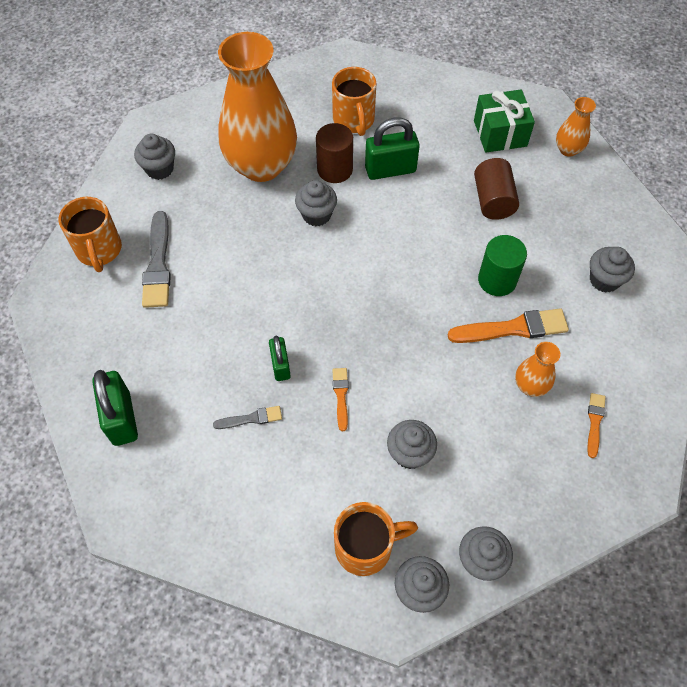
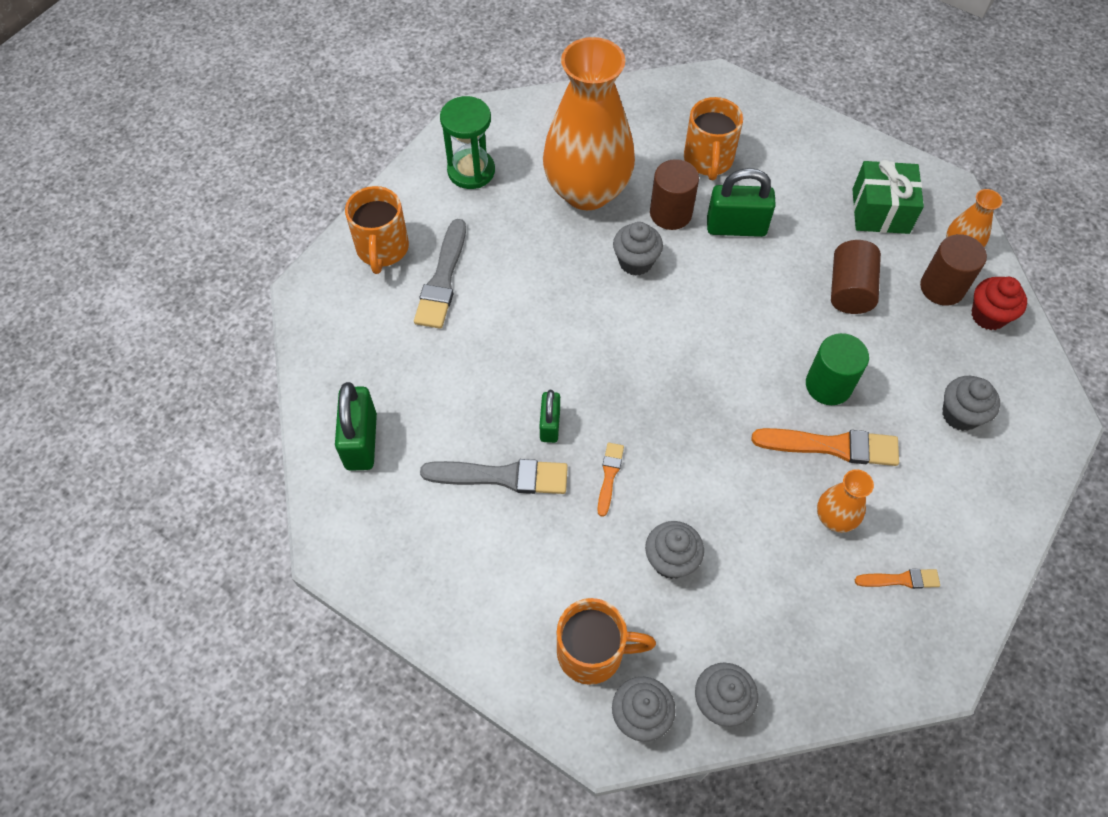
camera: 15 degrees right, 0 degrees up
(159, 169) = (471, 171): grey cupcake -> green hourglass
(251, 418) = (502, 476): grey brush -> grey brush, size x1.85
(563, 183) = (942, 287): none -> brown cylinder
(594, 422) = (900, 579): orange brush -> orange brush turned 60 degrees clockwise
(604, 197) = (988, 315): none -> red cupcake

